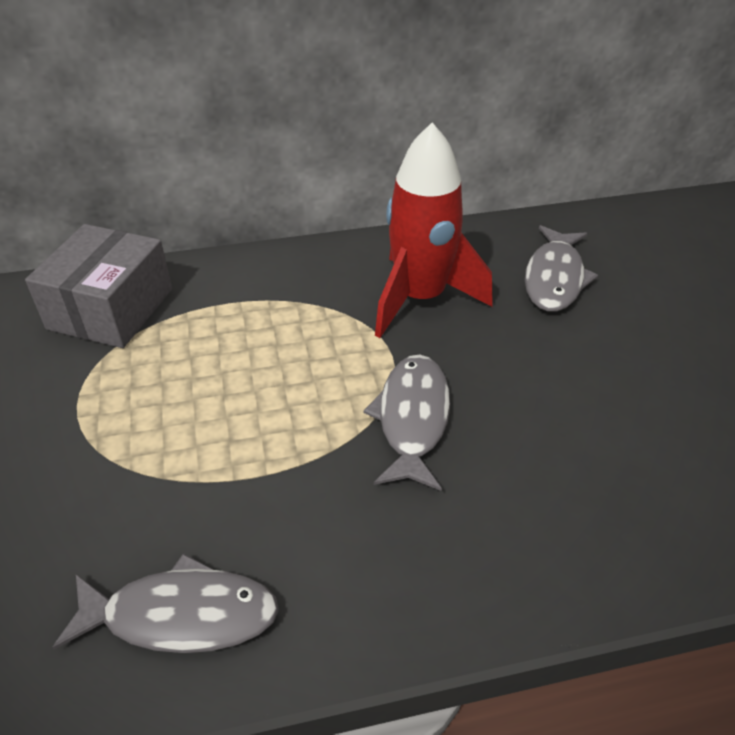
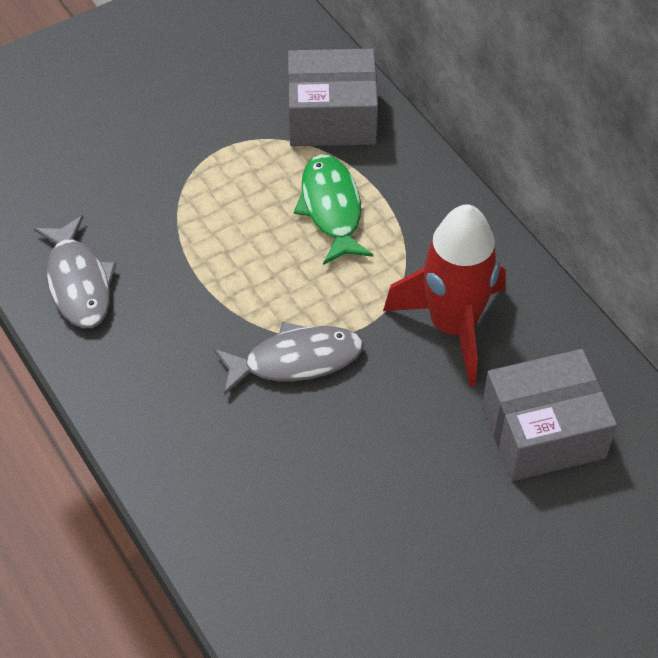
camera: 70 degrees right, 10 degrees up
(229, 340) = (331, 208): none -> green fish
(554, 278) = (543, 431): grey fish -> grey box

